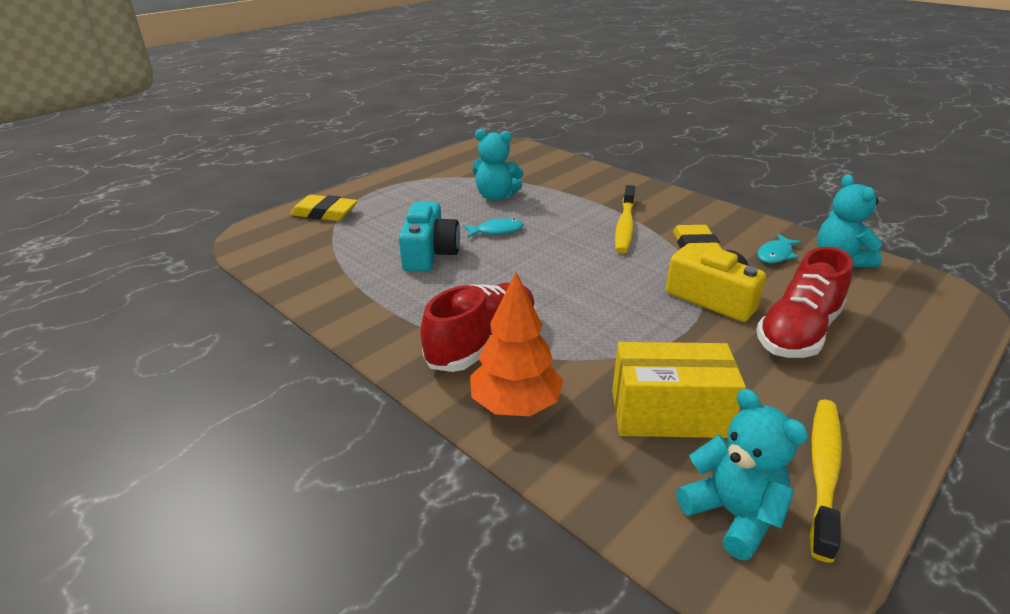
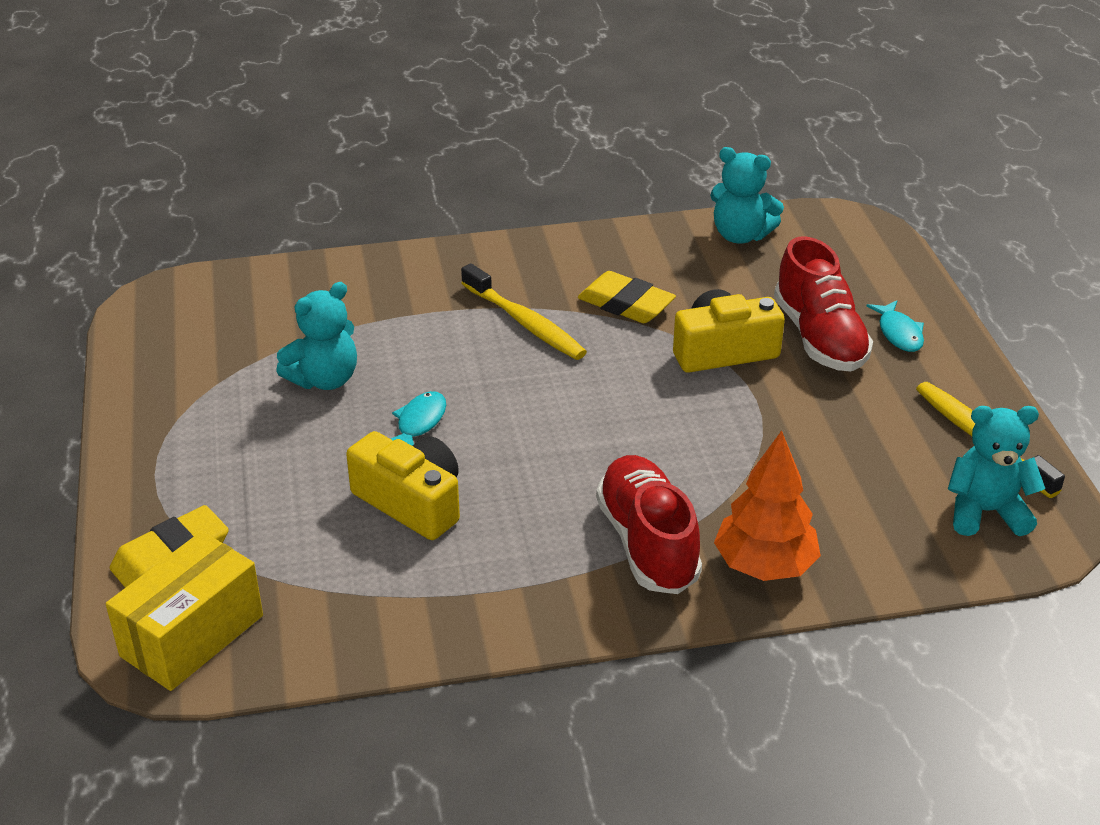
camera: 55 degrees left, 5 degrees up
(429, 253) = (411, 502): turquoise camera -> yellow camera
(669, 414) = (856, 478): yellow box -> yellow box (192, 636)
(775, 254) = (692, 265): turquoise fish -> turquoise fish (899, 333)

